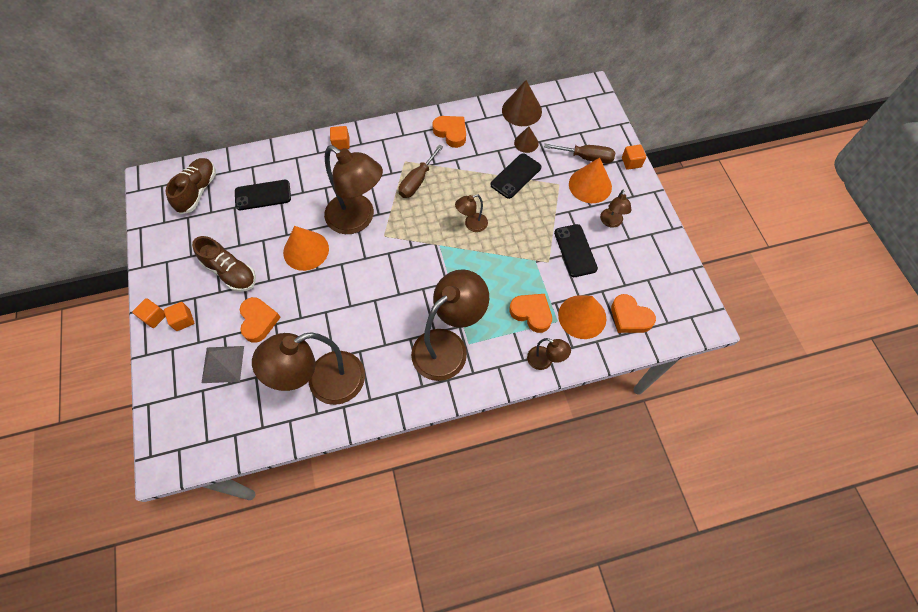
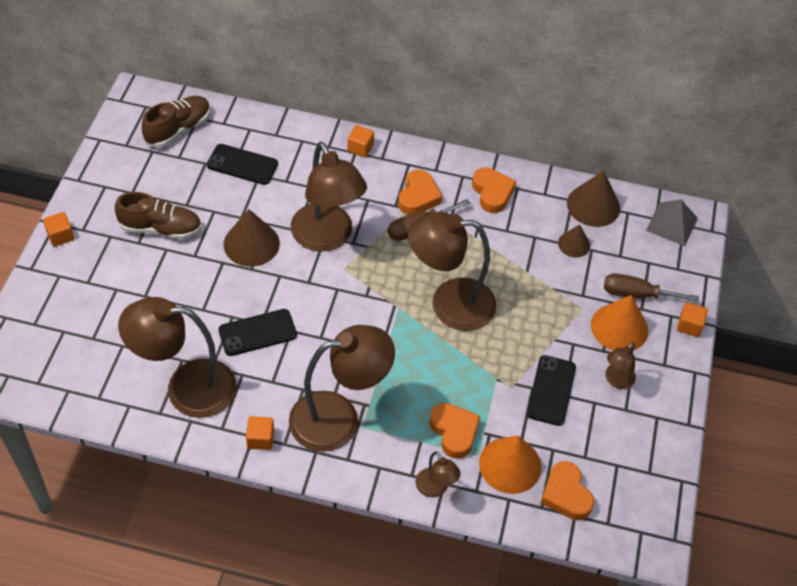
camera: 25 degrees right, 10 degrees down
(183, 320) = (86, 253): orange cube -> orange cube (260, 439)
(223, 364) = (98, 316): grey pyramid -> grey pyramid (671, 224)
(230, 272) = (161, 228): brown shoe -> brown shoe turned 60 degrees counterclockwise
(258, 321) = (159, 291): orange heart -> orange heart (418, 196)
(306, 250) = (251, 243): orange cone -> brown cone
(471, 224) = (449, 304): brown lamp -> brown lamp, size x2.17
(516, 176) = (536, 275): black phone -> black phone (257, 333)
(586, 157) = (636, 294): brown screwdriver -> brown screwdriver turned 150 degrees clockwise

